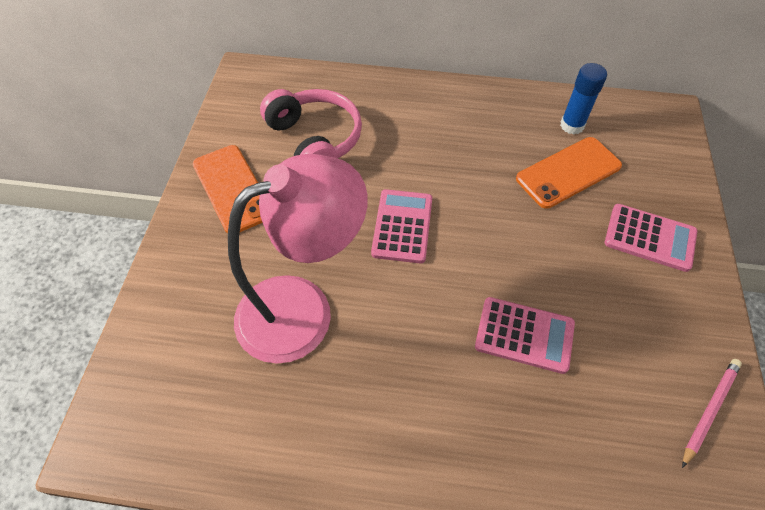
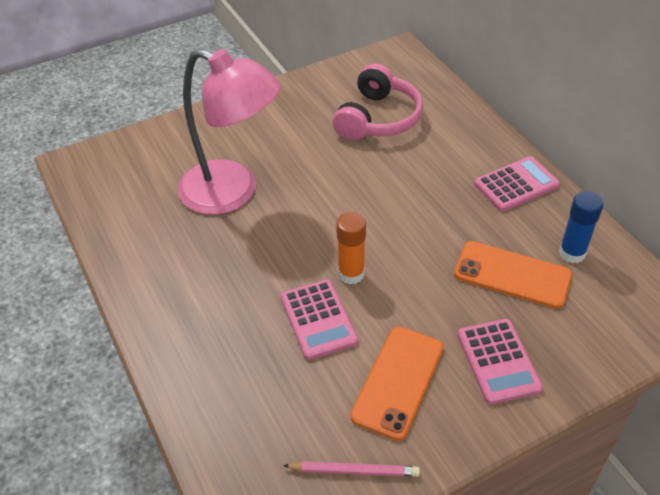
camera: 55 degrees right, 10 degrees down
(232, 189) = (293, 107): orange phone -> orange phone (398, 381)
(402, 226) = (349, 204): pink calculator -> pink calculator (516, 185)
(488, 276) = (351, 274): none -> orange glue stick

